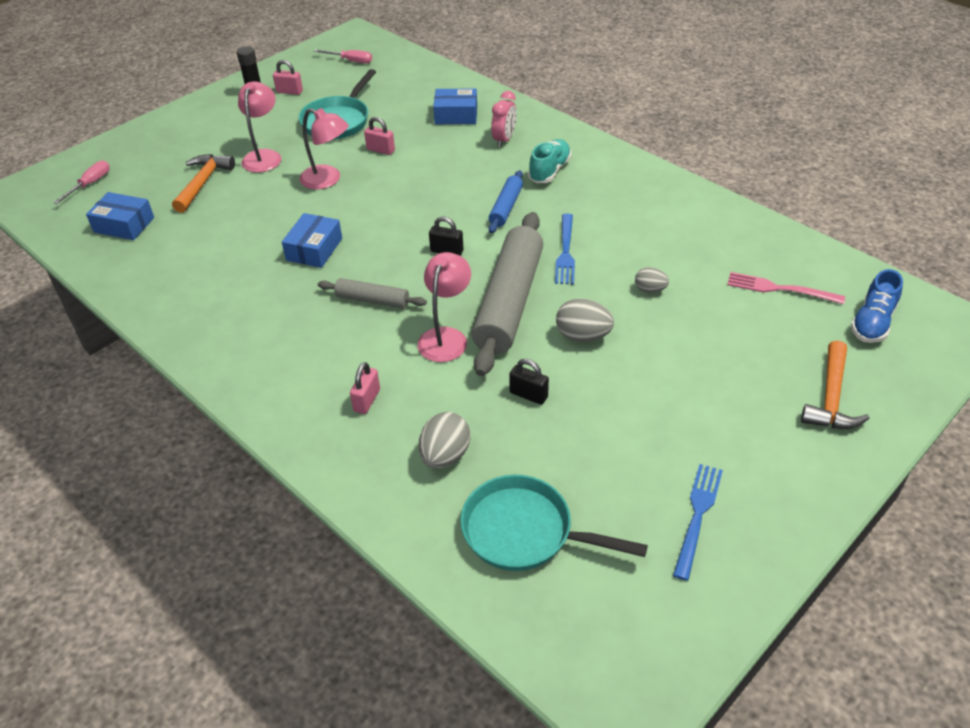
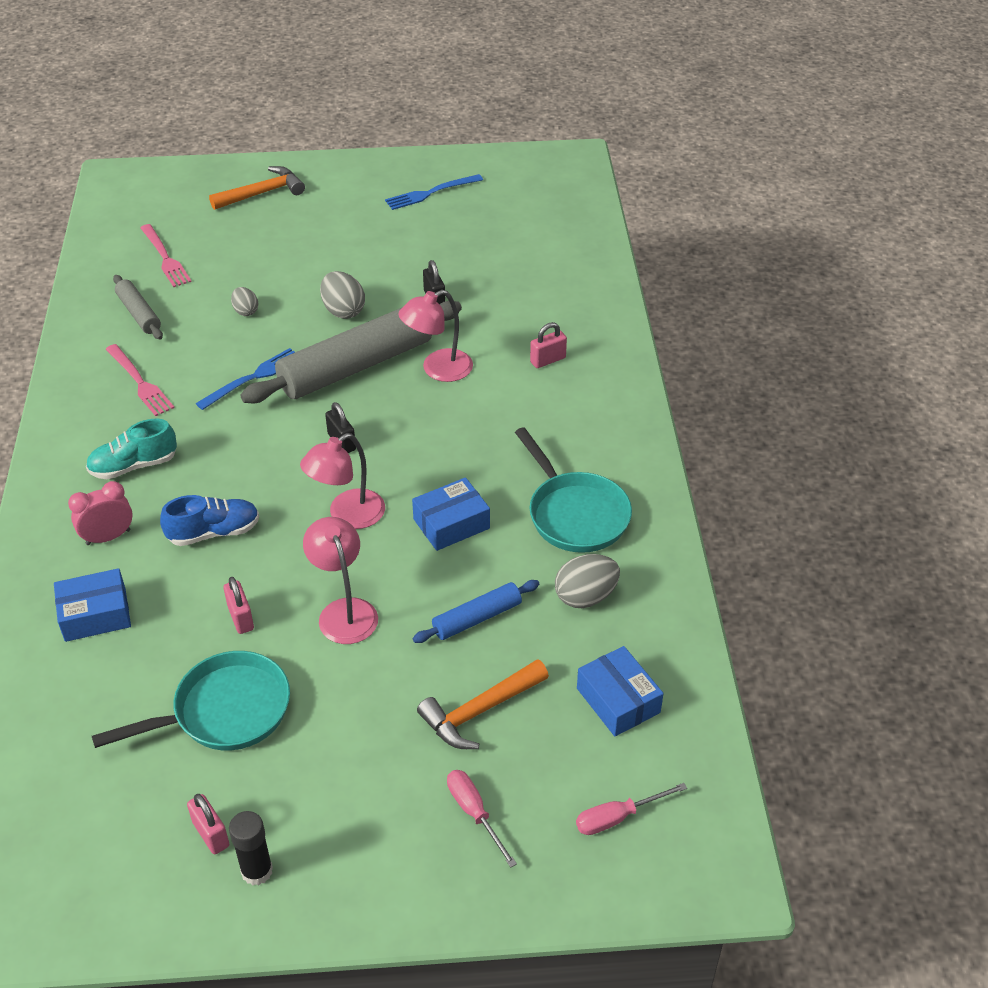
camera: 140 degrees left, 0 degrees up
(264, 156) = (371, 708): pink lamp -> pink lamp (347, 515)
(350, 61) = (56, 848): pink screwdriver -> pink screwdriver (474, 813)
(372, 300) = (457, 436): grey rolling pin -> grey rolling pin (139, 314)
(445, 456) = (534, 297): grey egg -> grey egg (585, 596)
(456, 115) = (95, 614): blue box -> blue box turned 60 degrees counterclockwise
(506, 207) = (232, 452): blue rolling pin -> blue rolling pin (477, 618)
(525, 532) = (534, 237): turquoise pan -> turquoise pan (575, 514)
(629, 207) = (140, 382): none -> pink fork
(872, 323) = (157, 208): blue shoe -> blue shoe (214, 532)

